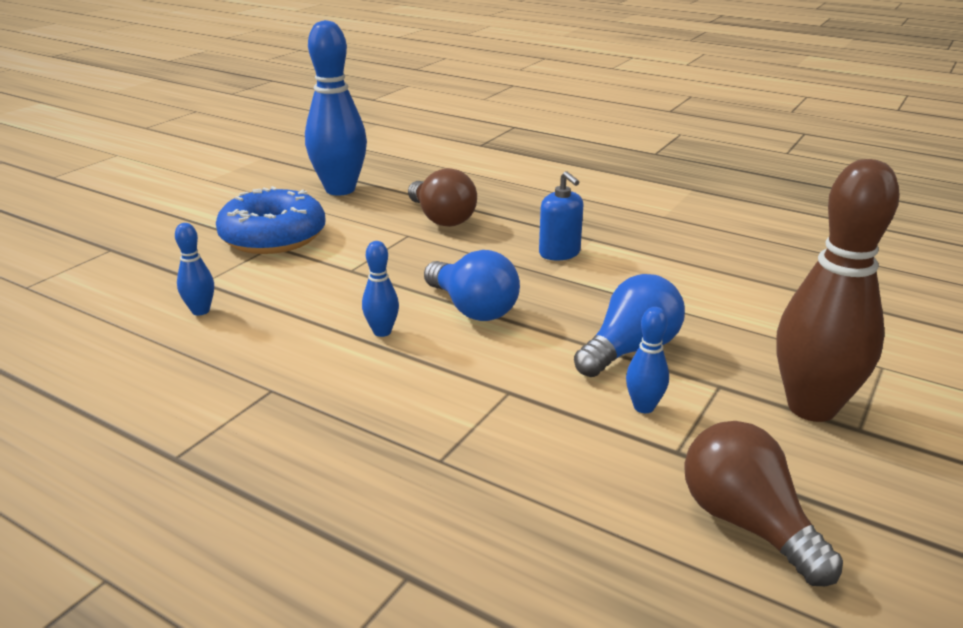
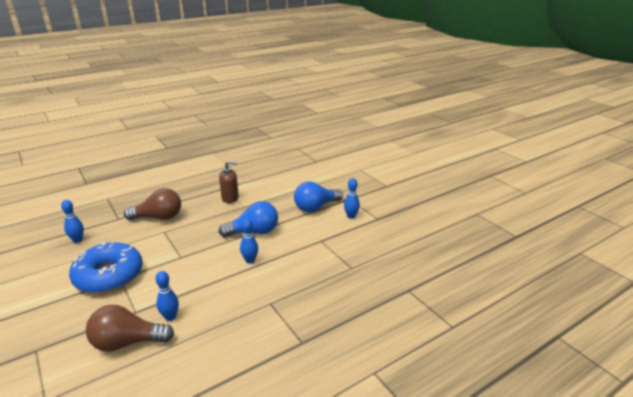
camera: 65 degrees left, 0 degrees up
(340, 190) = (77, 240): blue bowling pin -> blue bowling pin, size x0.44
(559, 253) = (230, 198): blue soap dispenser -> brown soap dispenser
(630, 350) = (316, 207): blue light bulb -> blue light bulb turned 105 degrees counterclockwise
(747, 524) = (416, 219): brown light bulb -> brown light bulb (127, 342)
(811, 407) = (372, 188): brown bowling pin -> none

